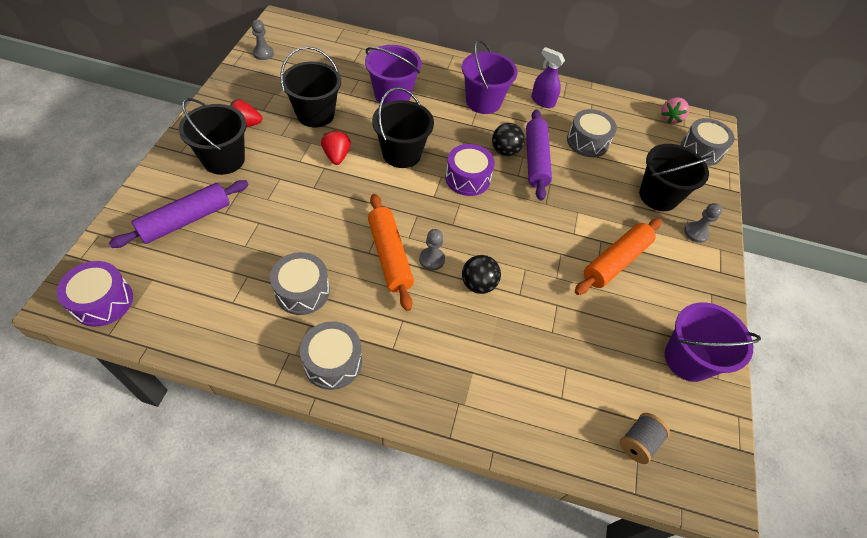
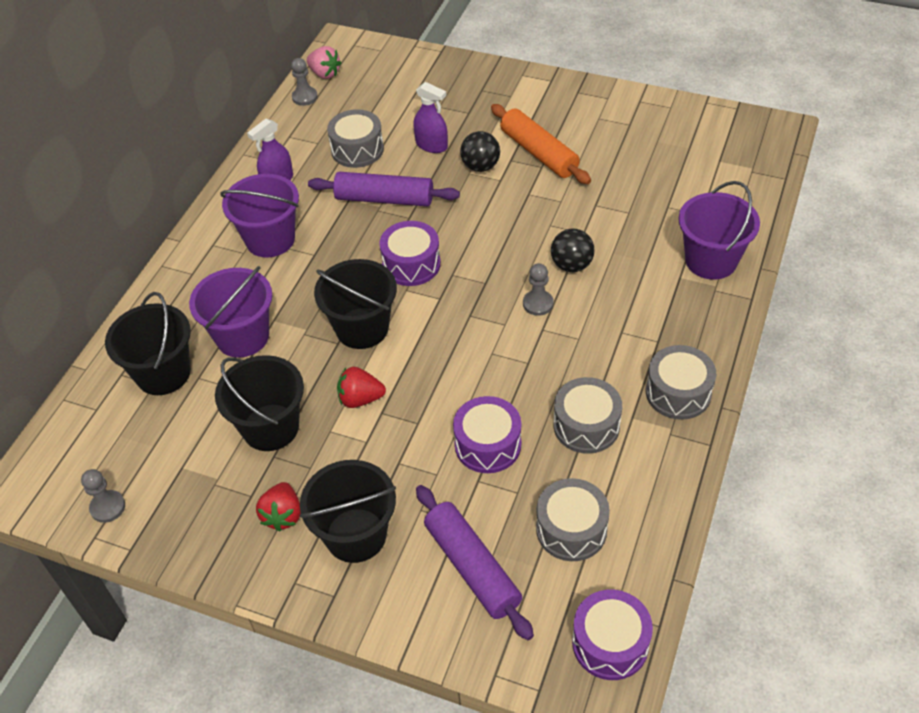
camera: 75 degrees left, 5 degrees down
(290, 228) = (488, 445): none -> purple drum
(390, 256) = (532, 342): orange rolling pin -> none
(505, 151) = (366, 225): black ball -> black ball (480, 166)
(605, 186) = (431, 145): none -> purple spray bottle
(638, 442) = (739, 169): grey spool -> none
(658, 196) = (448, 105): black bucket -> black bucket (163, 373)
(688, 359) = (652, 122): purple bucket -> purple bucket (711, 260)
(696, 233) = (501, 87): grey pawn -> grey pawn (305, 97)
(701, 150) = (380, 60): grey drum -> grey drum (571, 529)

